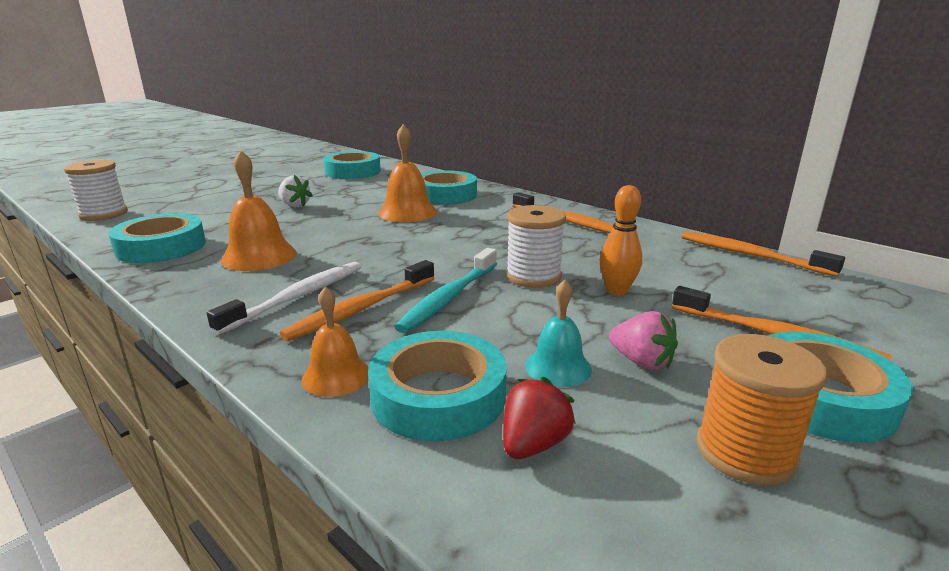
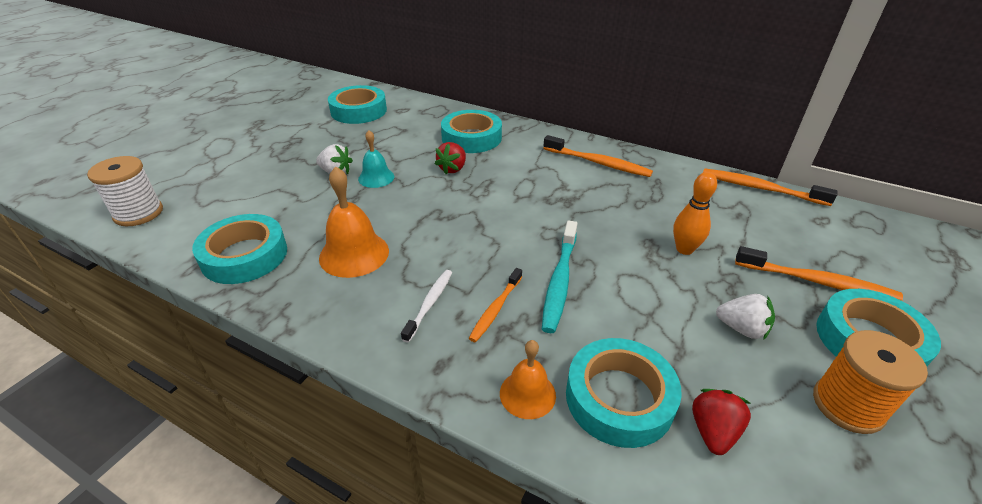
camera: 15 degrees left, 15 degrees up
(297, 297) = (429, 304): white toothbrush -> white toothbrush, size x0.64
(361, 309) = (495, 309): orange toothbrush -> orange toothbrush, size x0.64
(407, 212) = (452, 169): orange bell -> red strawberry
(533, 276) = (611, 242): white spool -> none
(558, 367) = (687, 347): turquoise bell -> turquoise bell (376, 177)
(641, 362) = (741, 329): pink strawberry -> white strawberry

